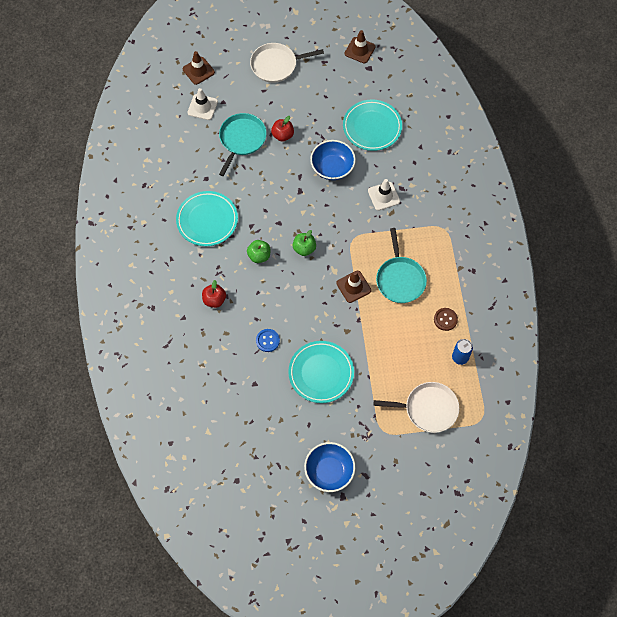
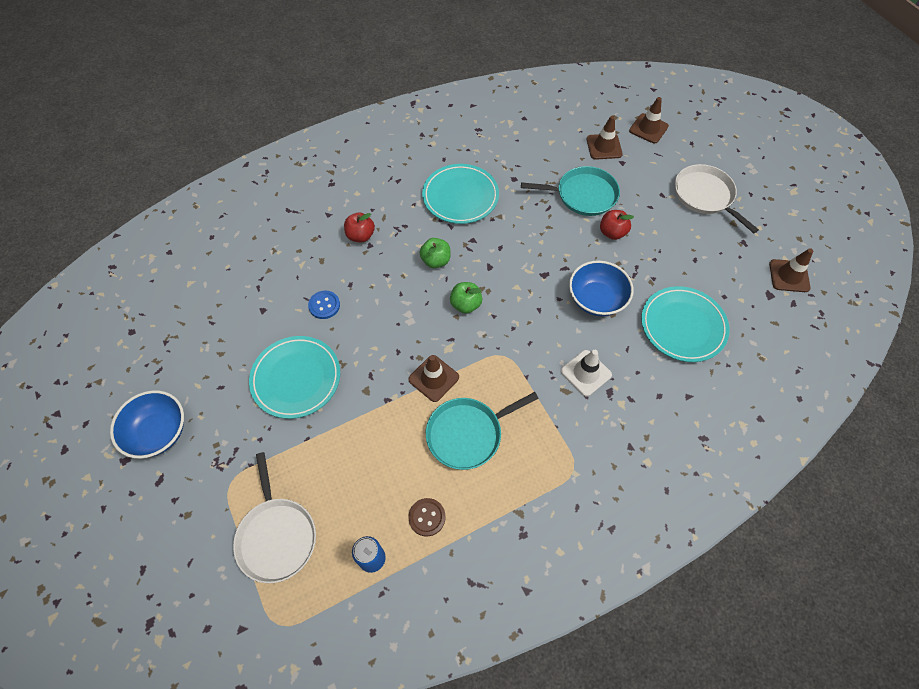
camera: 70 degrees right, 5 degrees down
(202, 107) = (604, 147): white traffic cone -> brown traffic cone

